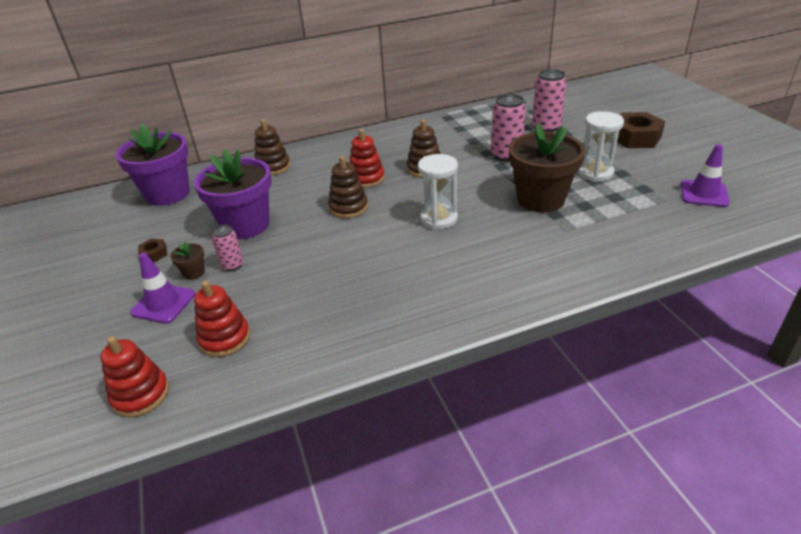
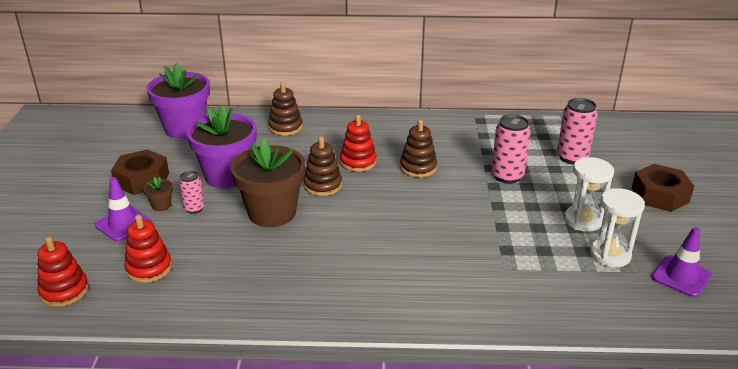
camera: 20 degrees right, 5 degrees down
(154, 254) = (142, 179): brown nut -> brown nut, size x2.13
(439, 219) = (394, 221): white hourglass -> white hourglass (610, 255)
(540, 199) = (505, 231): brown flower pot -> brown flower pot (272, 213)

